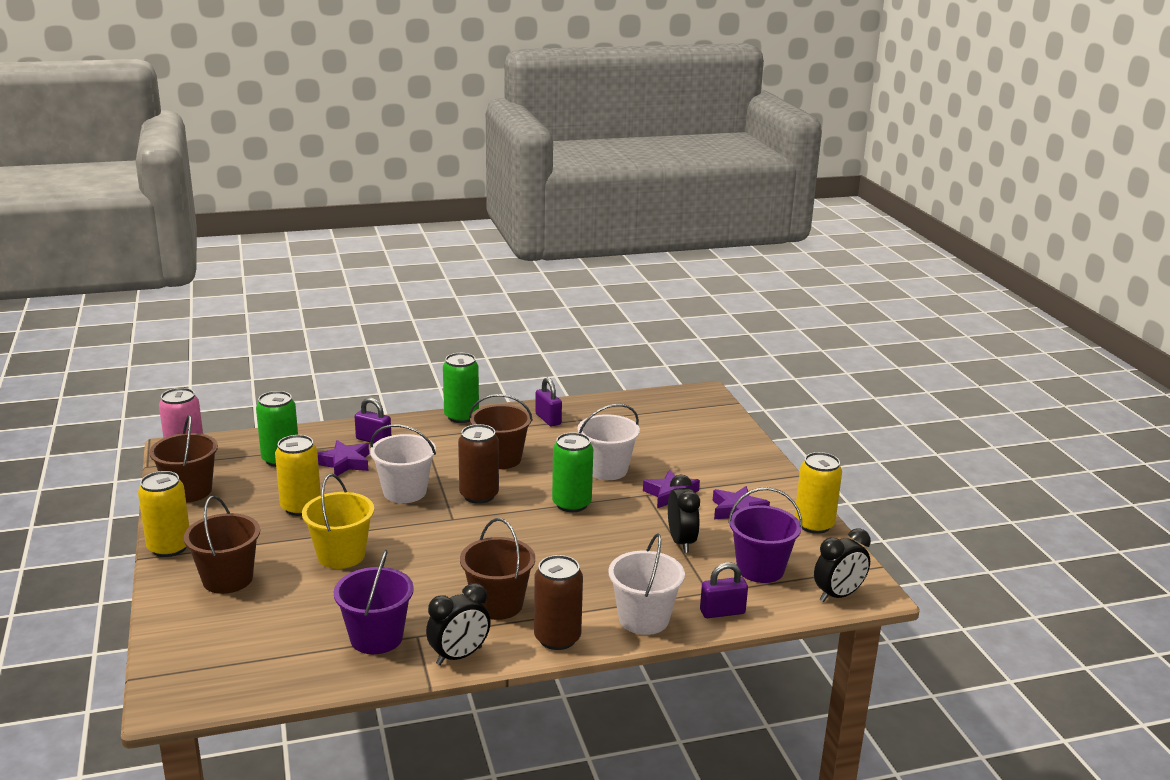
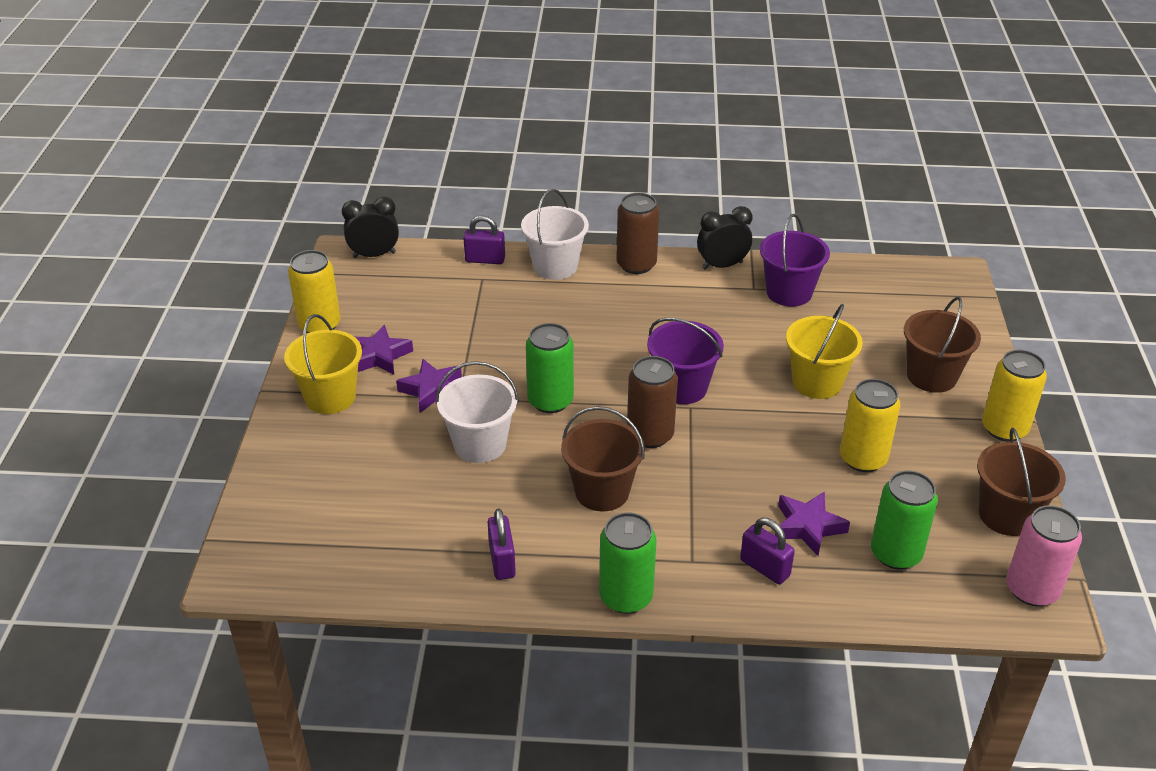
camera: 160 degrees left, 15 degrees up
(405, 492) = (737, 458): white bucket -> none
(497, 604) = (675, 302): brown bucket -> none
(681, 542) = (467, 331): black clock -> none
(745, 479) = (330, 397): none -> yellow bucket
(760, 569) = (417, 290): purple bucket -> purple bucket (682, 387)

